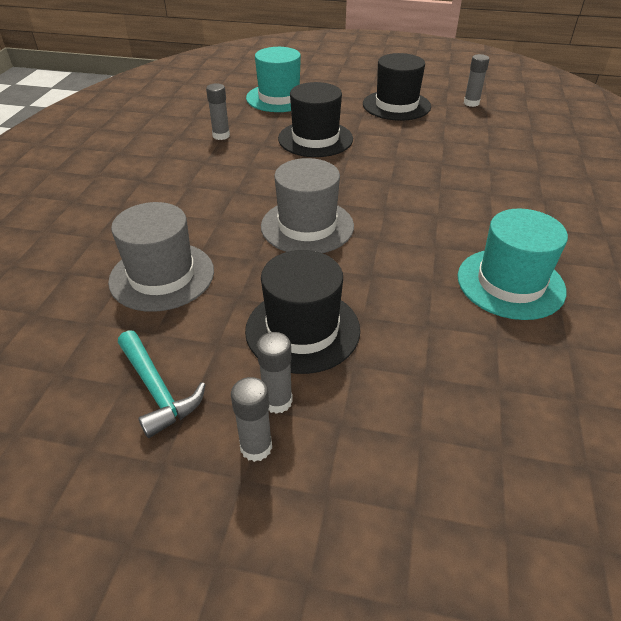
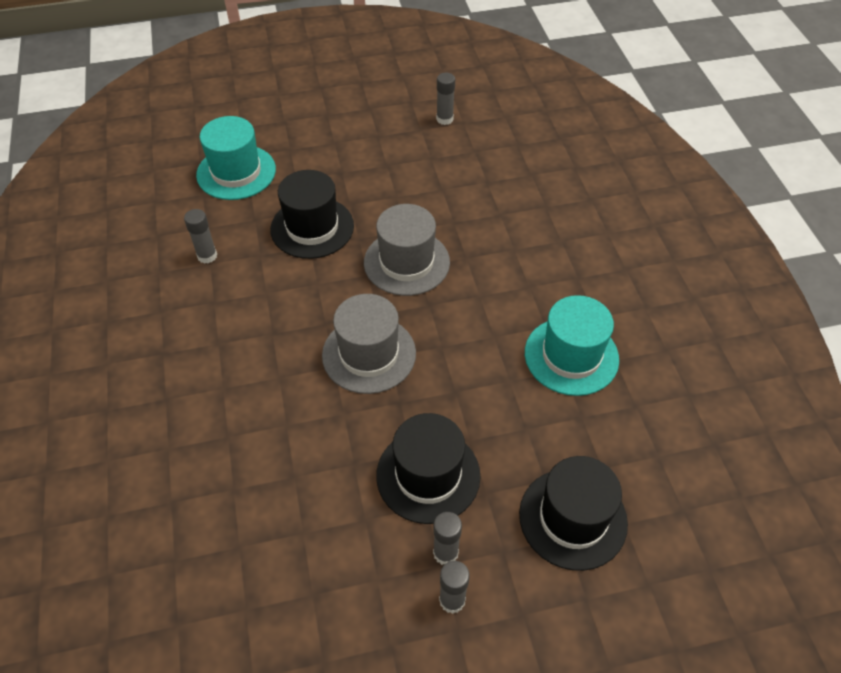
camera: 25 degrees left, 10 degrees up
(157, 390) = (344, 586): turquoise hammer -> none
(162, 276) = (268, 468): grey hat -> grey hat (406, 262)
(396, 105) = (370, 146): black hat -> black hat (573, 518)

